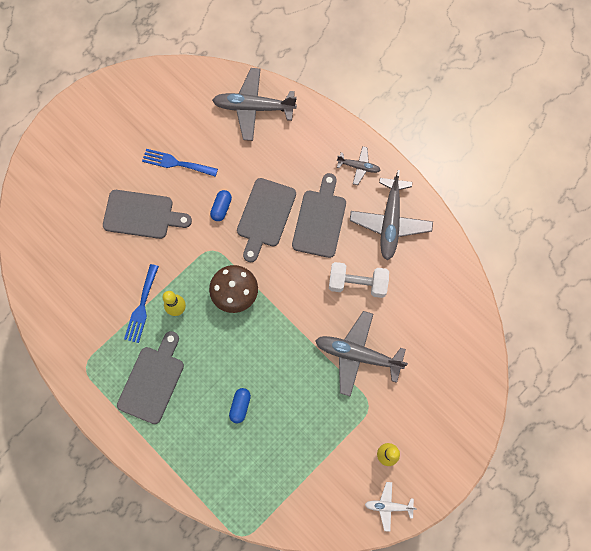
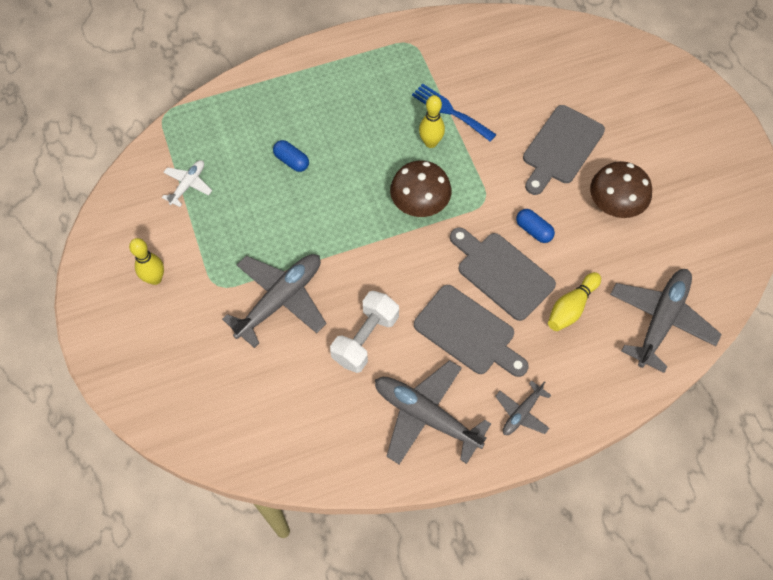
camera: 115 degrees right, 10 degrees down
(152, 381) = (364, 94): grey cutting board -> none
(176, 163) = (614, 205): blue fork -> brown mushroom
(270, 163) = (571, 307): none -> yellow bowling pin
(388, 506) = (103, 256): white plane -> white plane (188, 185)

